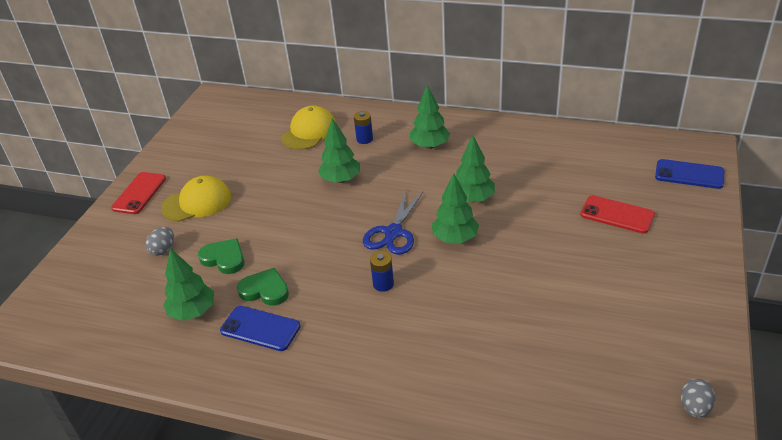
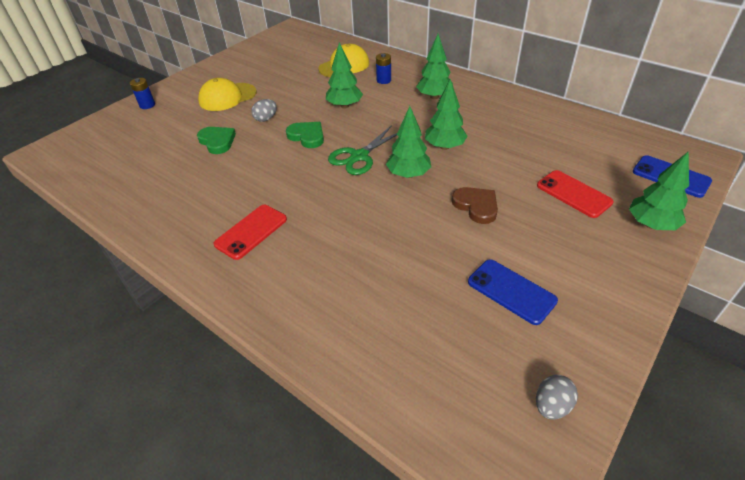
camera: 20 degrees right, 5 degrees up
(139, 193) = (193, 81): red phone -> red phone (251, 232)
(163, 250) = (180, 124): grey egg -> grey egg (266, 119)
(193, 312) = (167, 174): green tree -> green tree (651, 224)
(197, 202) = (227, 97): yellow cap -> yellow cap turned 150 degrees clockwise
(260, 328) = (205, 201): blue phone -> blue phone (511, 291)
(265, 290) = (229, 173): green heart -> green heart (307, 136)
(383, 284) = (324, 195): blue battery -> blue battery (147, 105)
(393, 233) = (359, 156): blue scissors -> green scissors
(538, 252) = (476, 206): none -> brown heart

